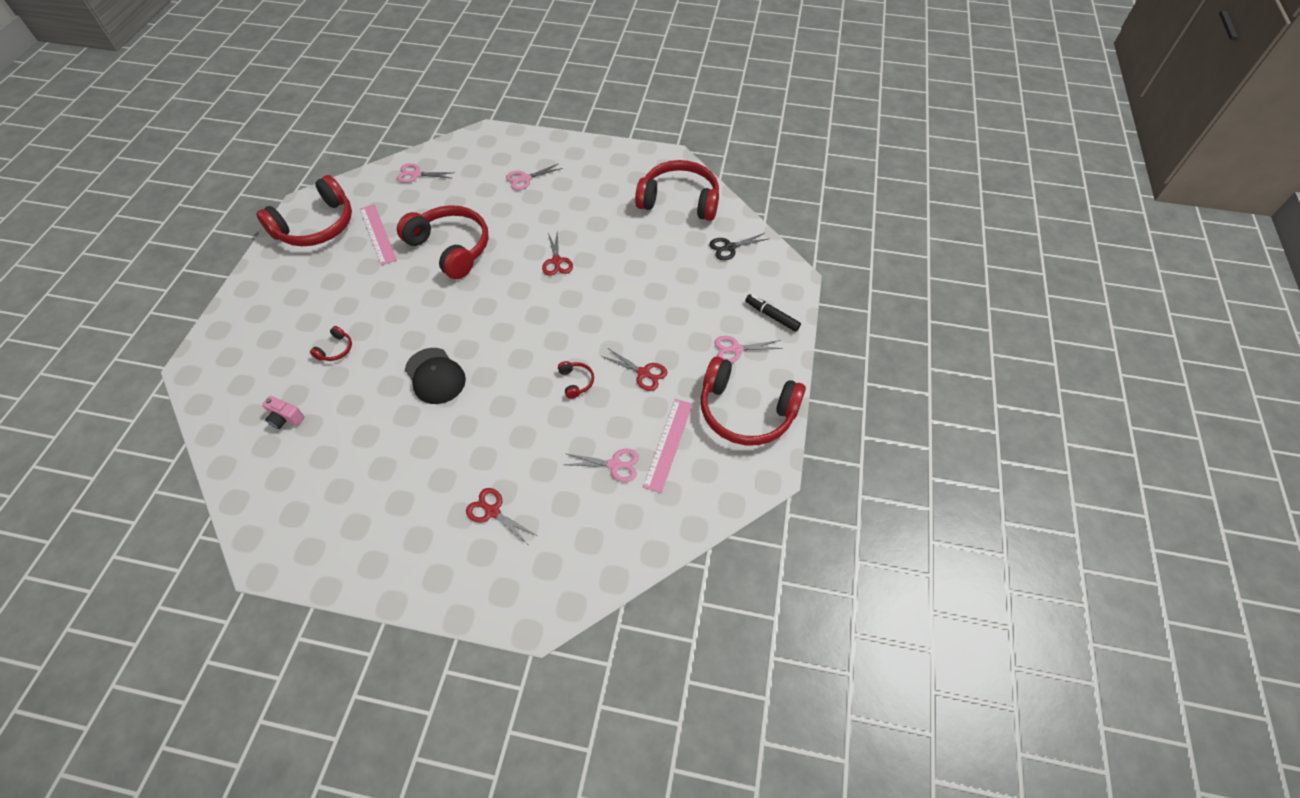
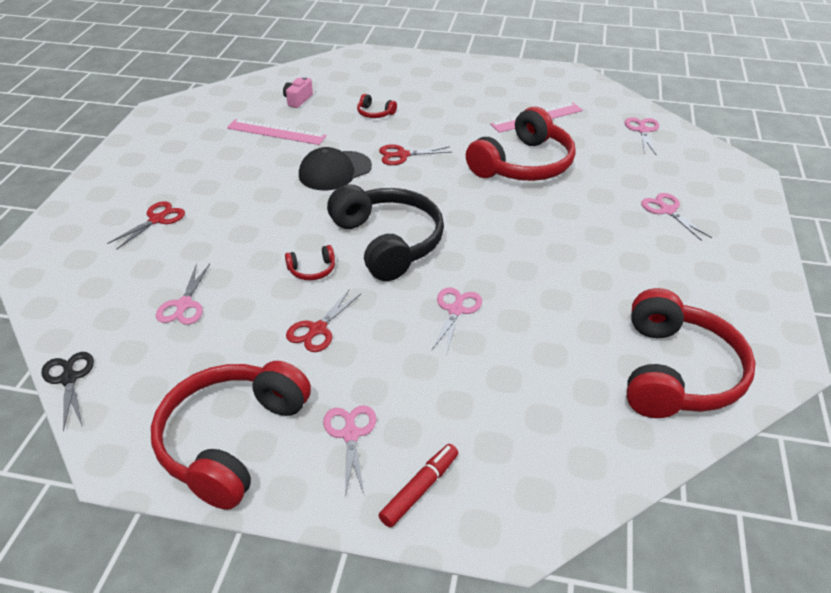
camera: 90 degrees right, 15 degrees down
(316, 226) = (541, 83): red headphones -> none
(545, 335) = (388, 242): none -> black headphones
(556, 261) = (514, 245): red scissors -> red scissors (402, 155)
(625, 296) = (456, 310): none -> pink scissors
(668, 444) = (199, 353): pink ruler -> pink ruler (276, 132)
(729, 247) = (577, 437): black scissors -> black scissors (69, 378)
(771, 316) = (420, 489): black marker -> red marker

